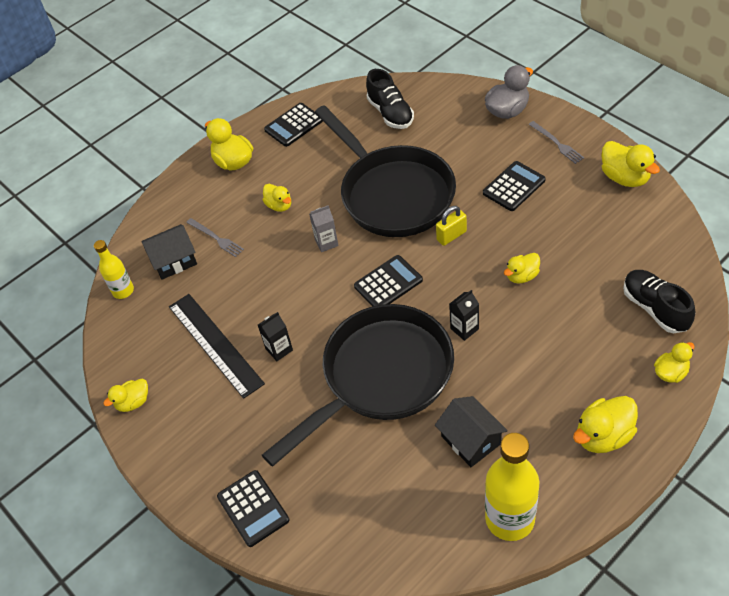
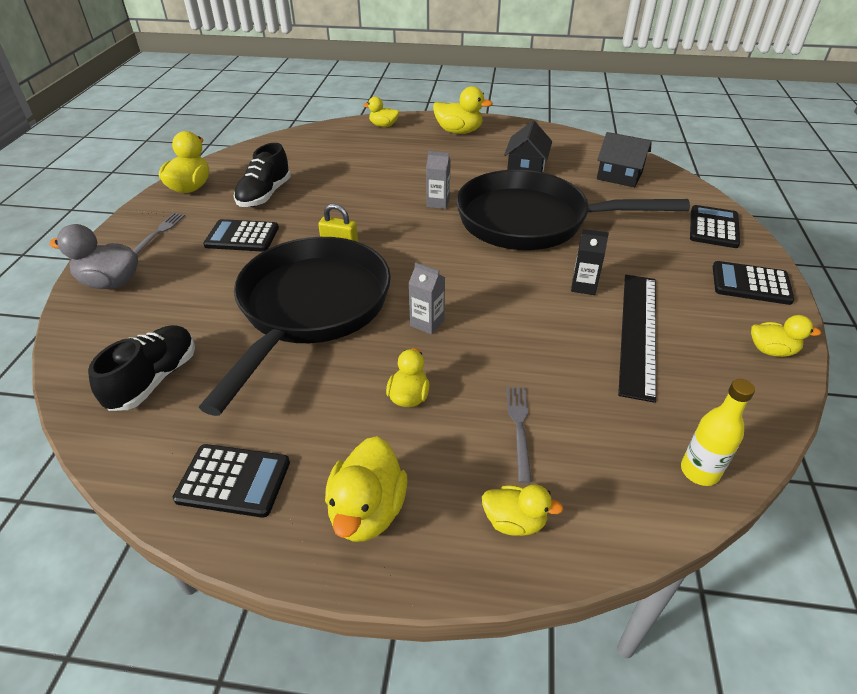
camera: 135 degrees left, 10 degrees down
(174, 260) = (597, 449): black house -> black house (619, 176)
(388, 283) = (435, 258): black calculator -> black calculator (751, 284)
(464, 329) = (438, 203): black carton -> grey carton
(509, 519) = (556, 140): yellow bottle -> none
(522, 276) = (354, 197): yellow duck -> yellow duck (514, 521)
(655, 308) = (333, 142): black shoe -> black shoe (265, 195)

